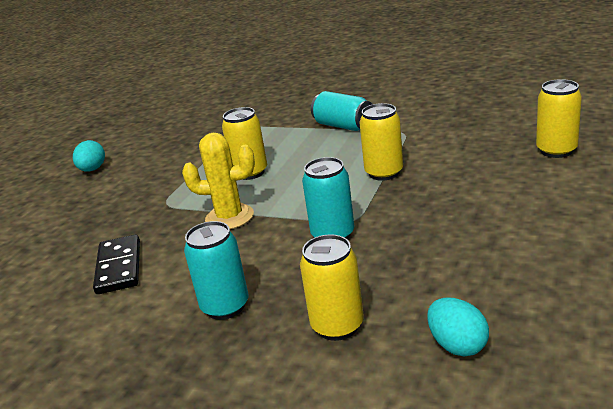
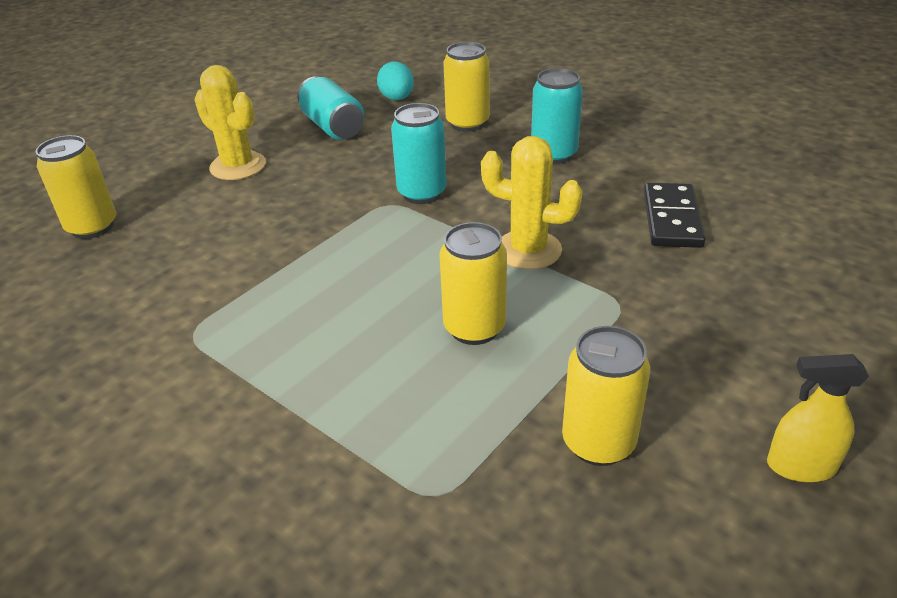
camera: 165 degrees left, 10 degrees up
(92, 169) = (800, 466): turquoise egg -> yellow spray bottle
(343, 126) = (254, 399): turquoise can -> turquoise can (333, 127)
(384, 173) = (299, 259): yellow can -> yellow can (598, 442)
(523, 214) = (238, 166): none -> yellow cactus

